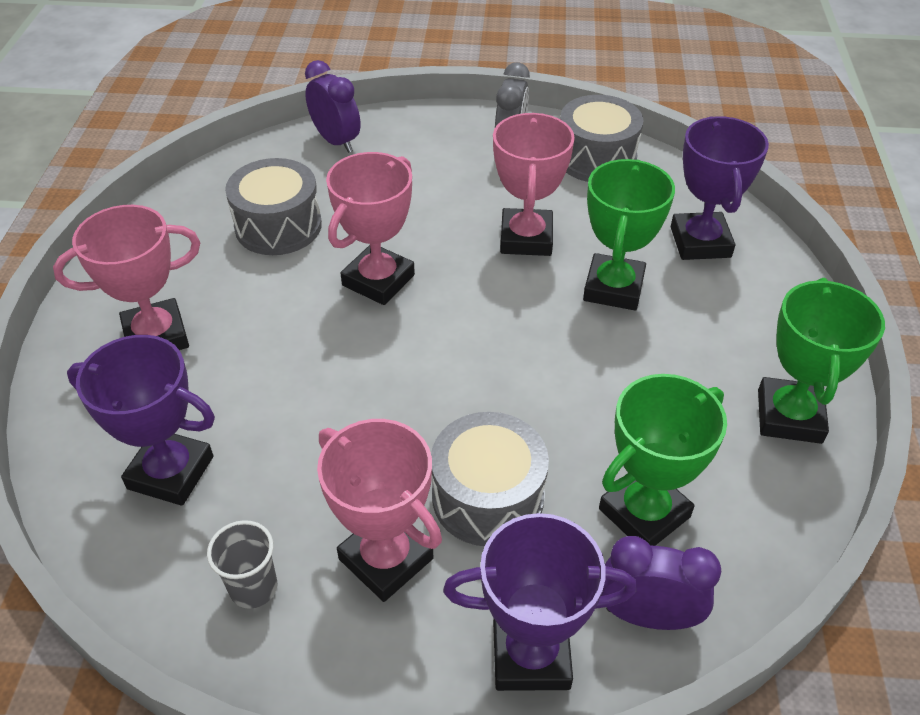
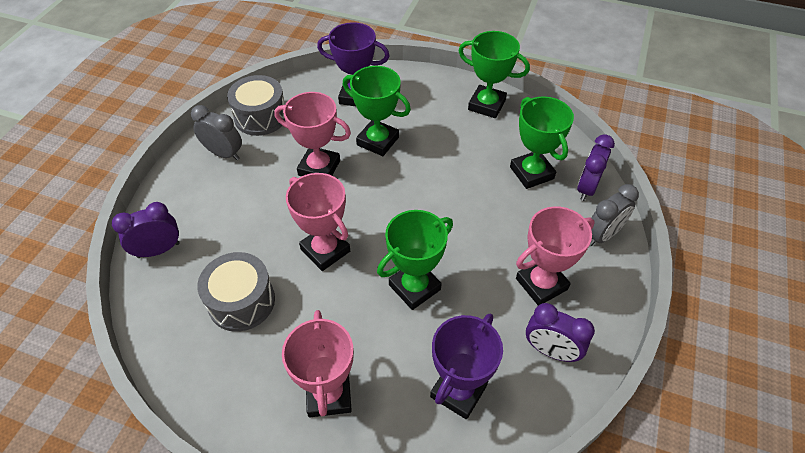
camera: 75 degrees left, 5 degrees up
(253, 587) = (550, 351): grey cup -> purple clock
(339, 389) = (414, 287): none -> green trophy
(488, 497) = (510, 231): grey drum -> none
(531, 655) = (602, 235): purple trophy -> grey clock

